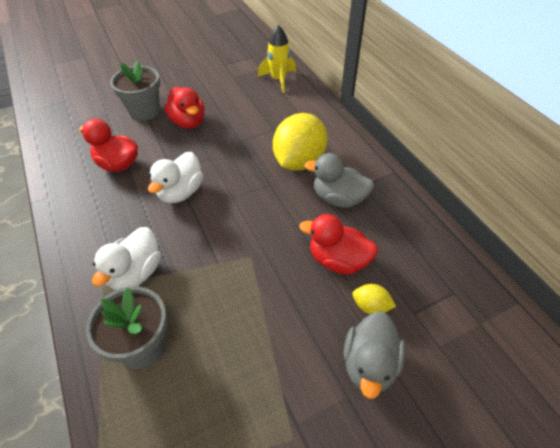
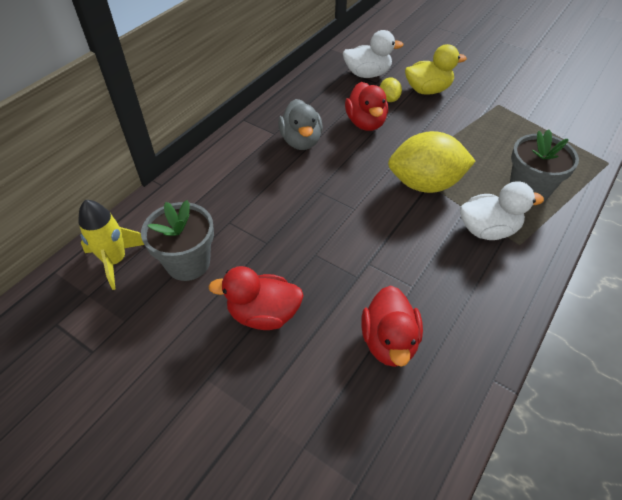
camera: 120 degrees left, 0 degrees up
(144, 111) = (270, 387): grey flower pot -> grey flower pot (188, 263)
(181, 192) = (380, 252): white duck -> white duck (367, 74)
(188, 122) = (263, 314): red duck -> red duck turned 120 degrees counterclockwise
(299, 161) = (270, 182): yellow lemon -> yellow lemon (425, 184)
(369, 364) = (428, 90): grey duck -> yellow duck

